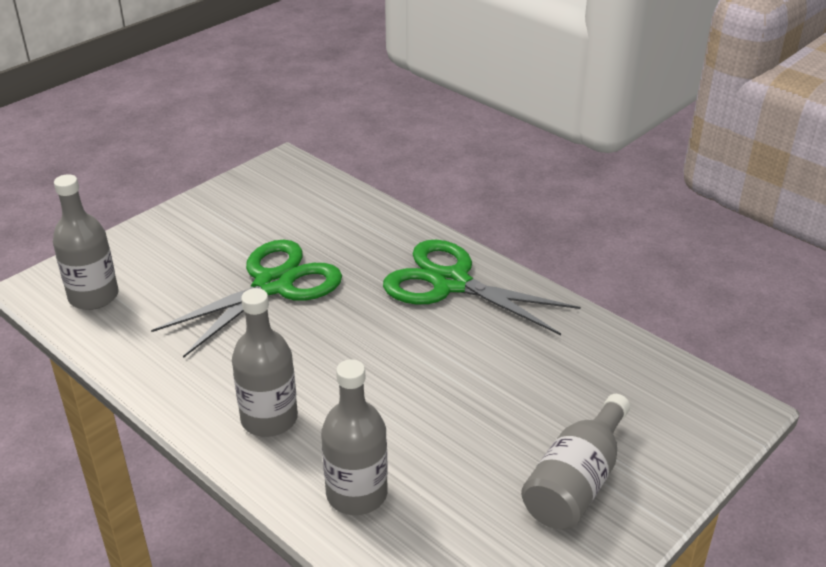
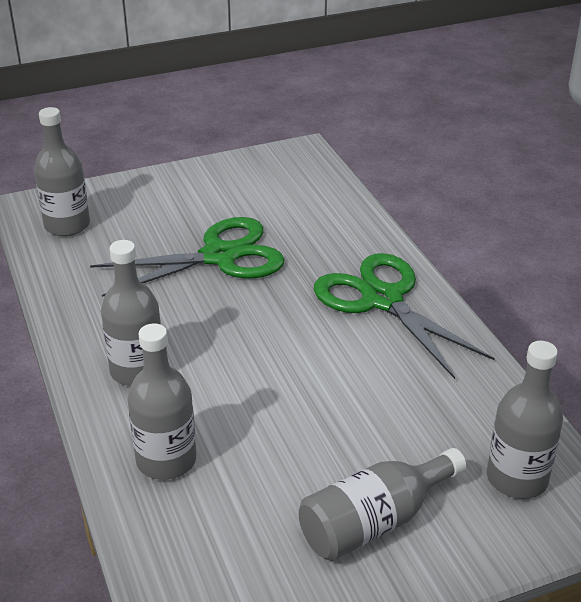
camera: 25 degrees right, 0 degrees up
(663, 404) = (517, 478): none -> grey bottle

